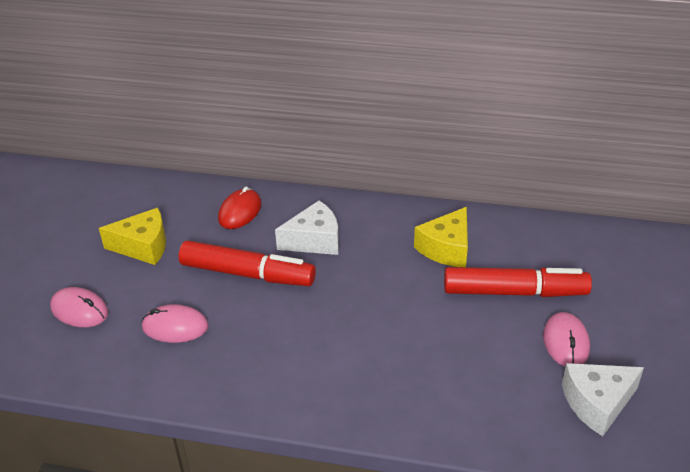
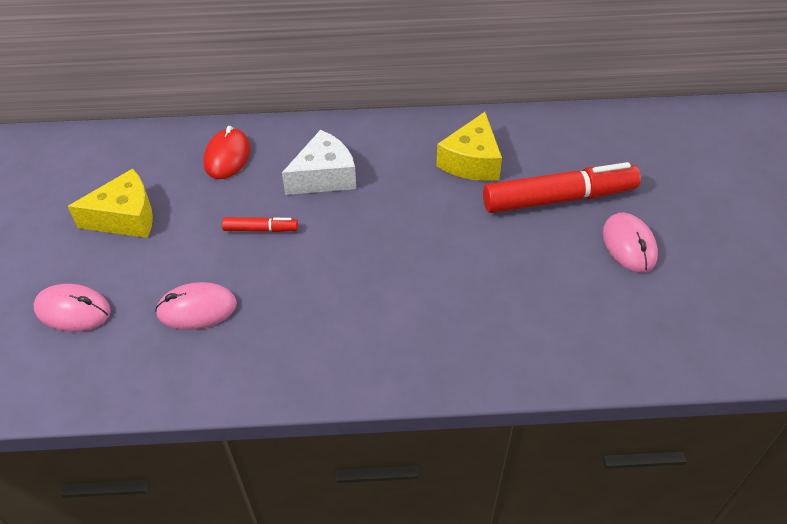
camera: 15 degrees left, 10 degrees up
(247, 274) = (260, 229): red marker -> red marker, size x0.46
(597, 403) = (682, 306): white cheese -> none

